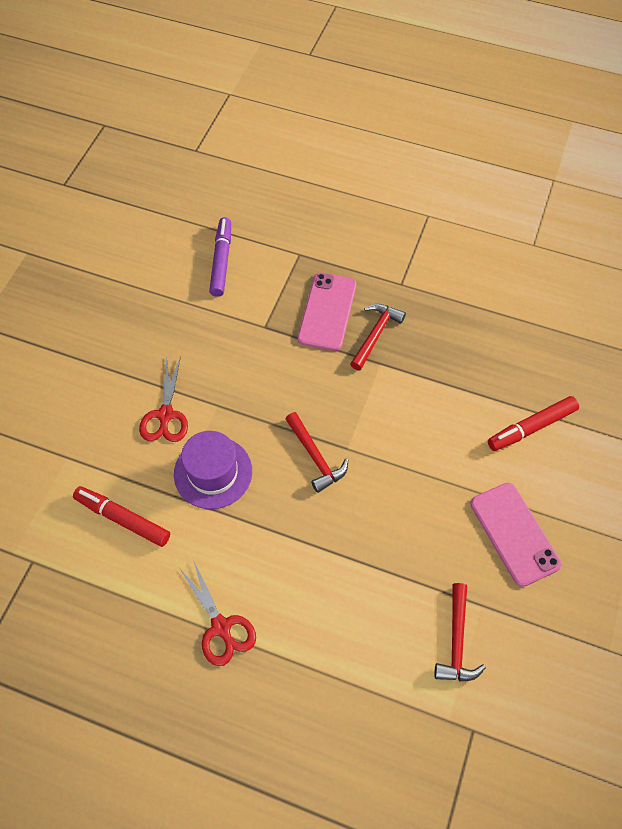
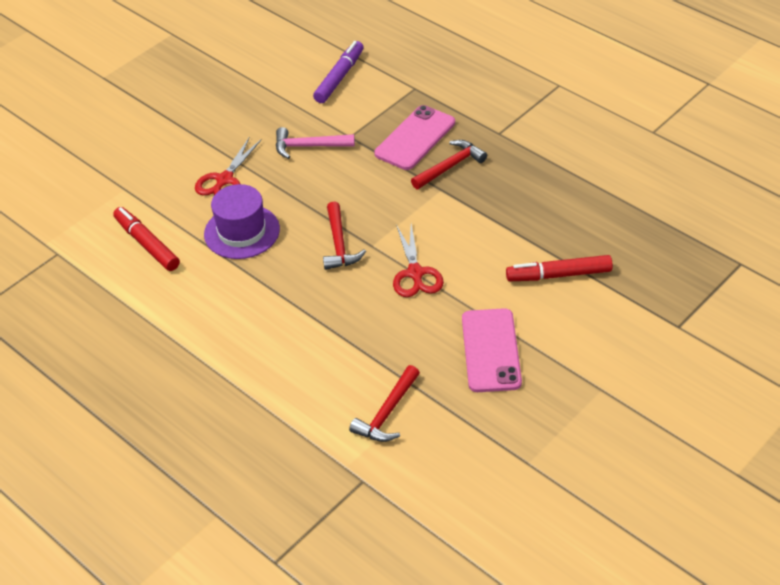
camera: 25 degrees right, 15 degrees down
(221, 627) = (186, 342): red scissors -> red scissors (415, 273)
(230, 350) = (309, 146): none -> pink hammer

